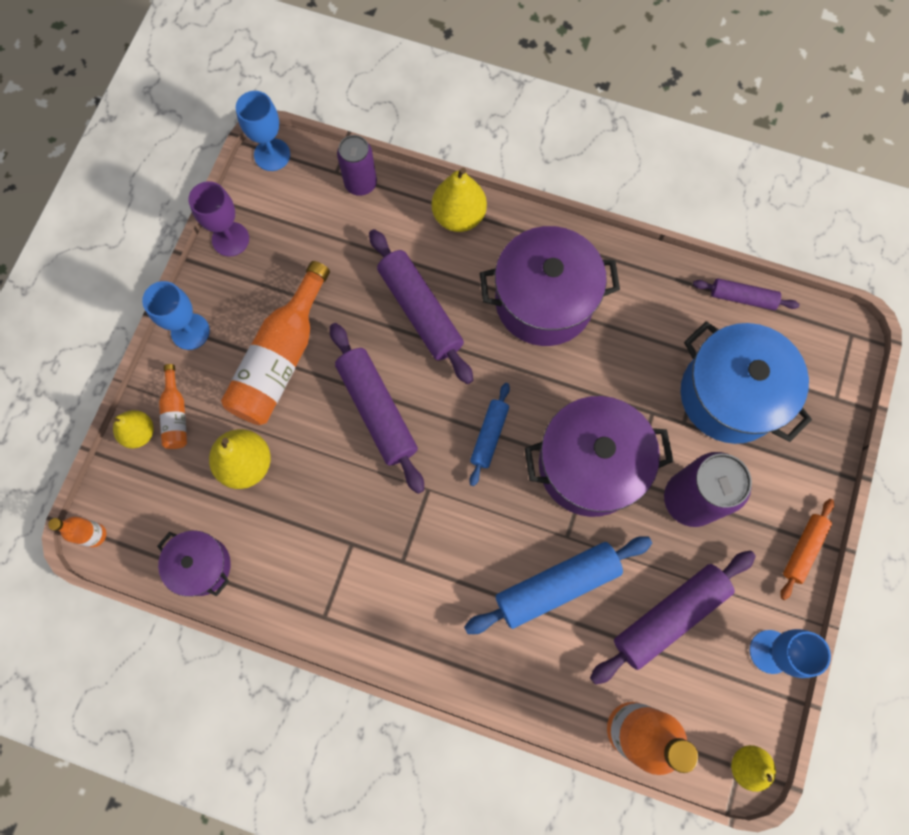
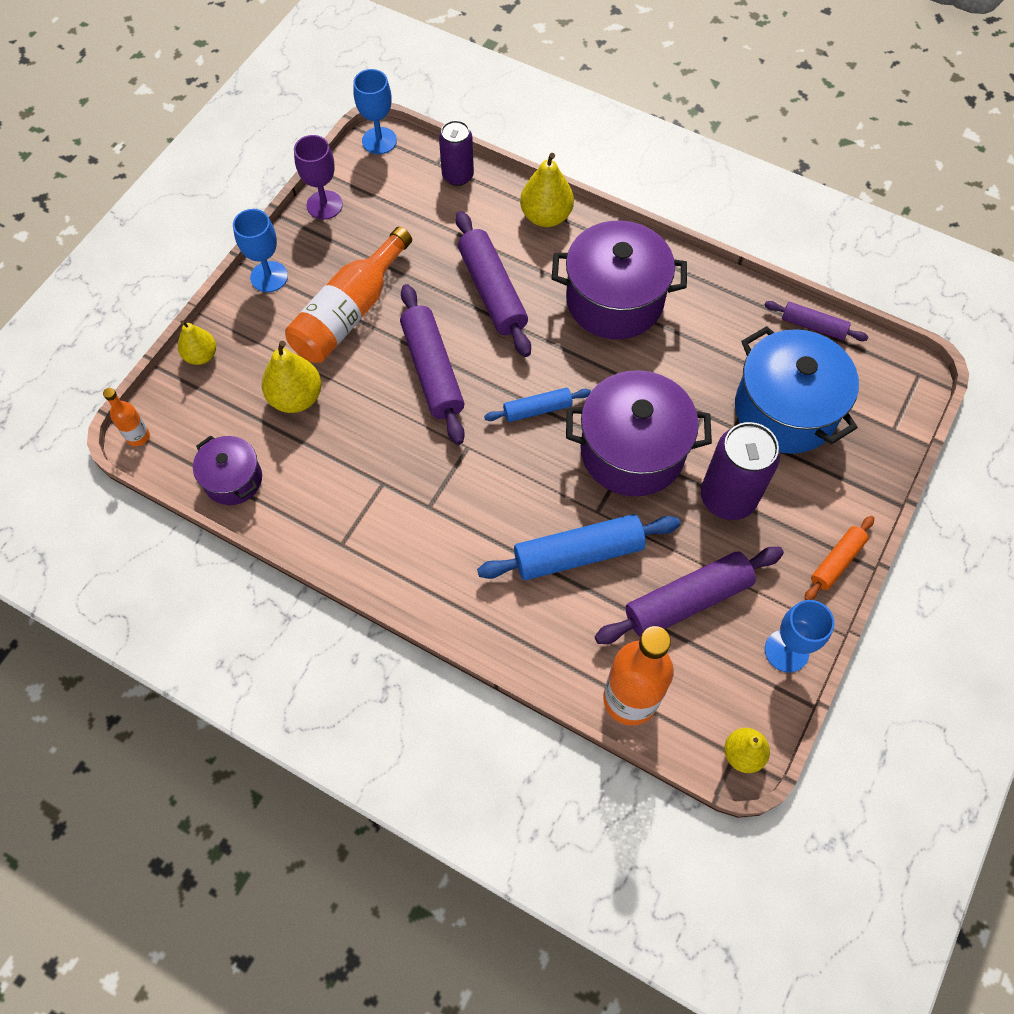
camera: 10 degrees right, 10 degrees down
(176, 414) = (239, 345): orange bottle -> none
(489, 436) = (537, 409): blue rolling pin -> blue rolling pin turned 45 degrees clockwise

